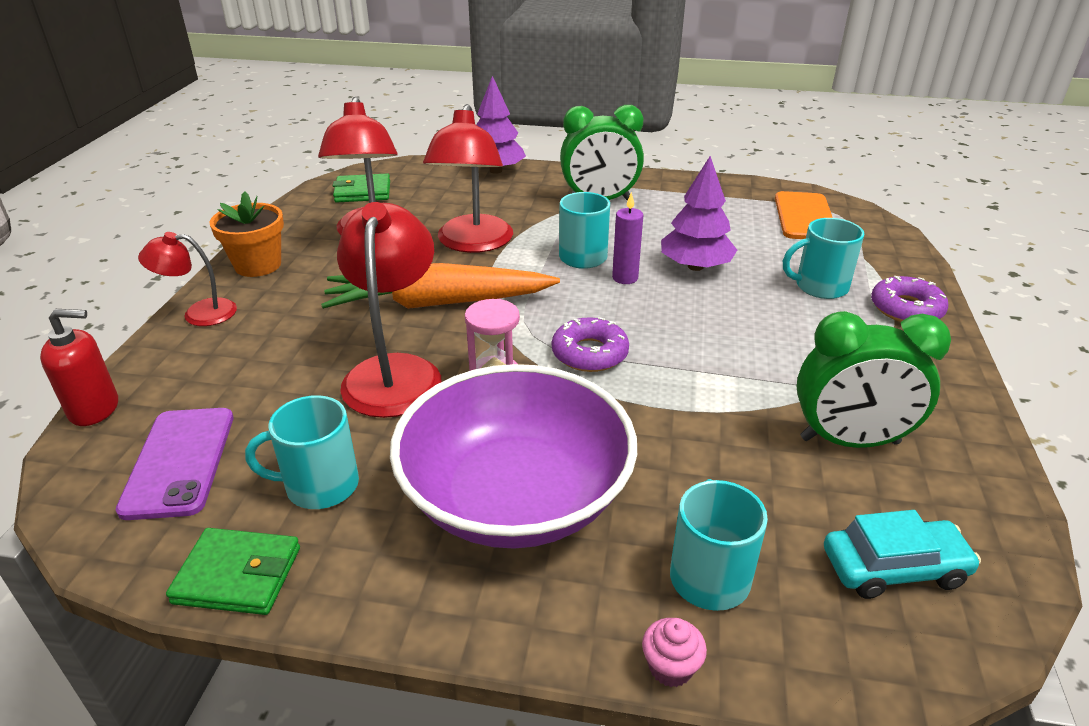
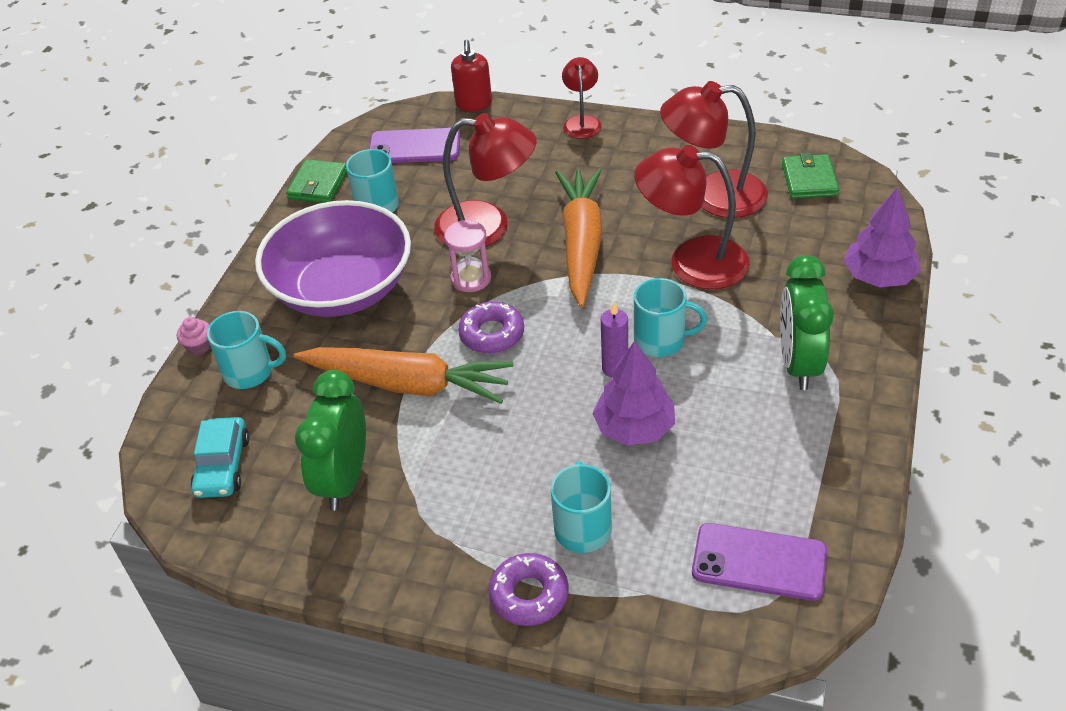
camera: 100 degrees right, 10 degrees up
(258, 265) = (655, 137): orange flower pot -> none
(684, 408) = (408, 384): none -> orange carrot
(804, 217) = (759, 562): orange phone -> purple phone

